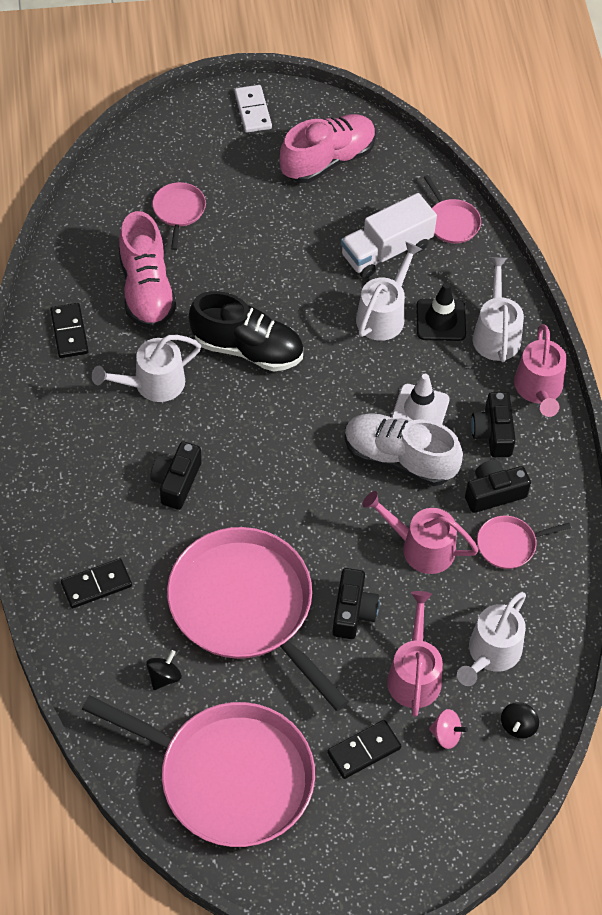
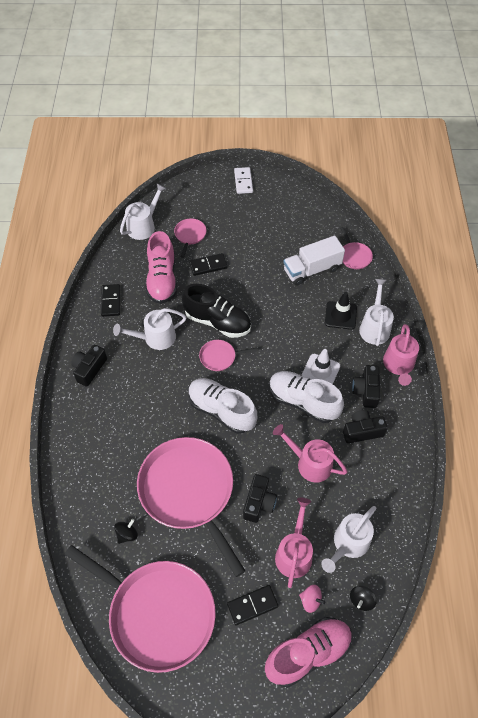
camera: 10 degrees right, 0 degrees up
(96, 585) = (95, 465): black domino -> black domino (208, 265)
(176, 482) = (159, 402): black camera -> black camera (89, 369)
(276, 485) = (221, 410): none -> white shoe
(327, 160) = (283, 213): pink shoe -> pink shoe (308, 653)
(384, 314) = (305, 308): white watering can -> white watering can (143, 226)
(509, 544) = (369, 467): pink pan -> pink pan (219, 357)

